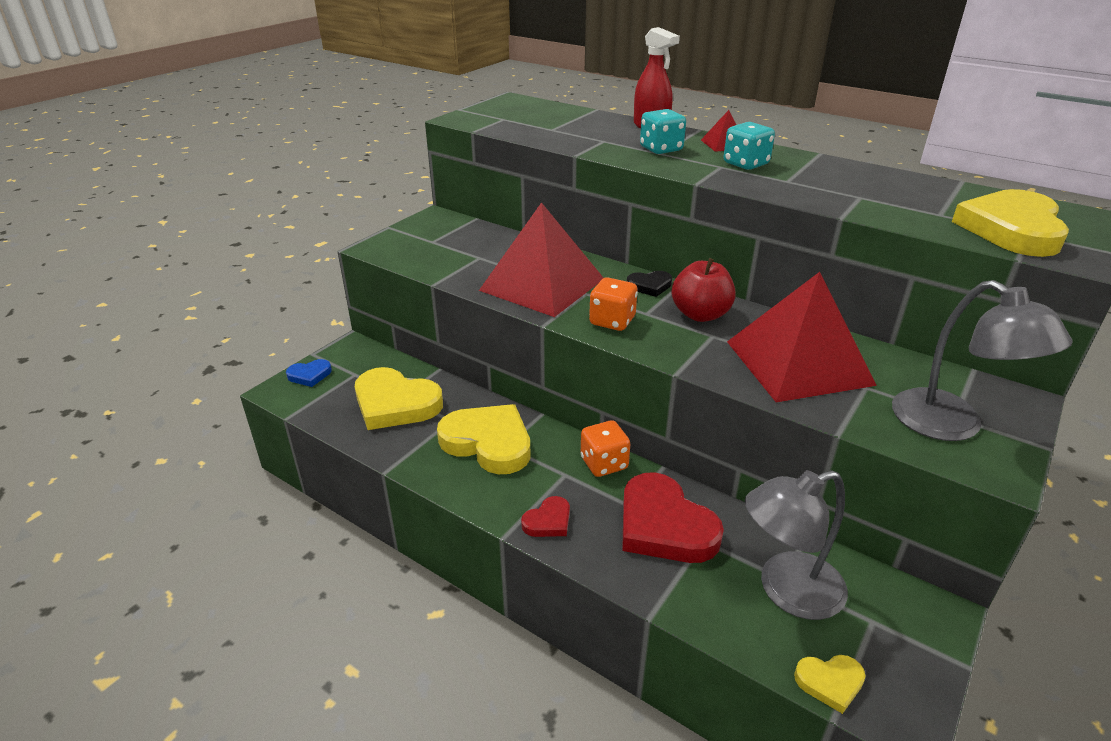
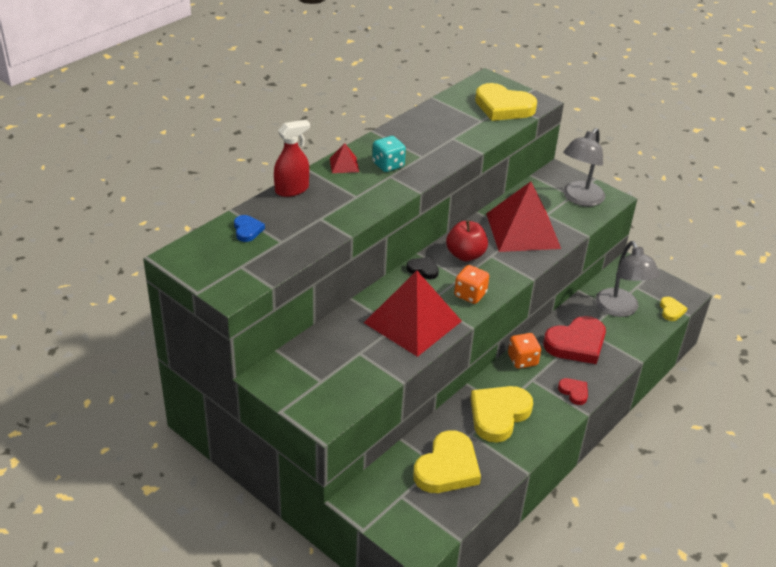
camera: 85 degrees left, 5 degrees up
(309, 375) = (399, 528): blue heart -> blue heart (247, 230)
(649, 286) = (423, 269): black heart -> black heart turned 60 degrees counterclockwise
(661, 149) = (348, 194): turquoise dice -> none
(952, 425) = (579, 199): grey lamp -> grey lamp turned 150 degrees clockwise

